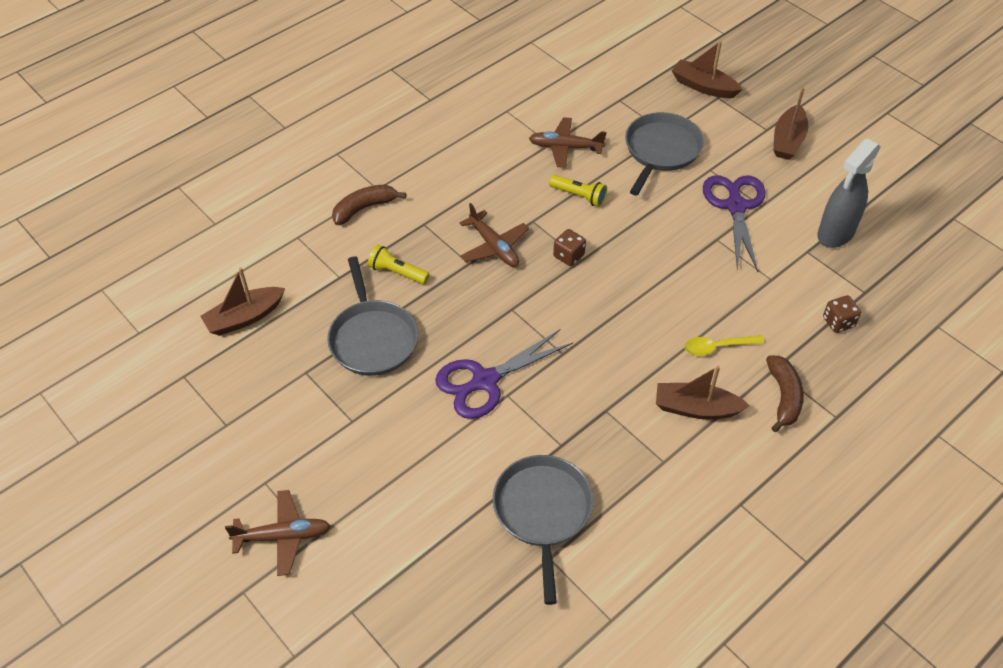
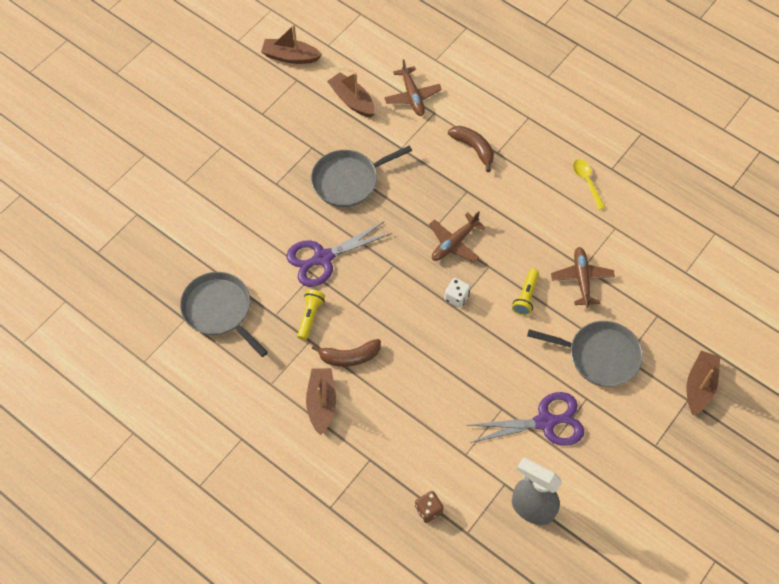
camera: 80 degrees right, 10 degrees up
(283, 536) = (184, 165): brown plane -> brown plane (412, 96)
(397, 272) = (413, 183): yellow flashlight -> yellow flashlight (310, 316)
(485, 381) = (323, 258): purple scissors -> purple scissors turned 75 degrees counterclockwise
(543, 512) = (219, 310): grey pan -> grey pan turned 120 degrees counterclockwise
(568, 256) = (456, 297): brown dice -> white dice
(717, 347) = (384, 415): yellow spoon -> yellow spoon (587, 182)
(783, 397) = (343, 467): brown banana -> brown banana (349, 357)
(788, 140) = (645, 465): brown boat -> brown boat (290, 57)

